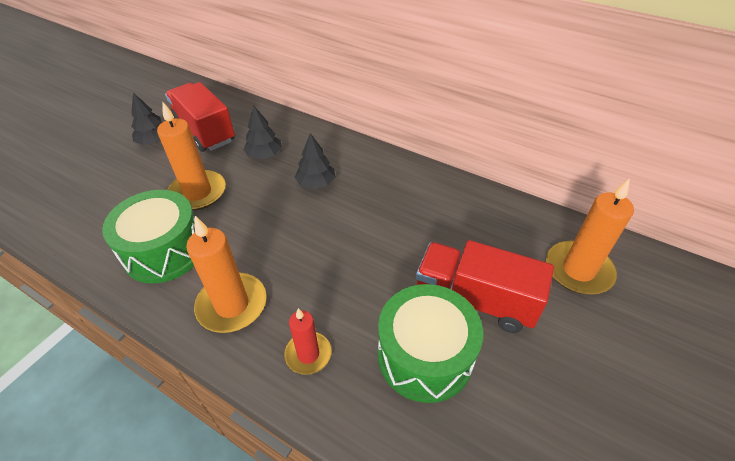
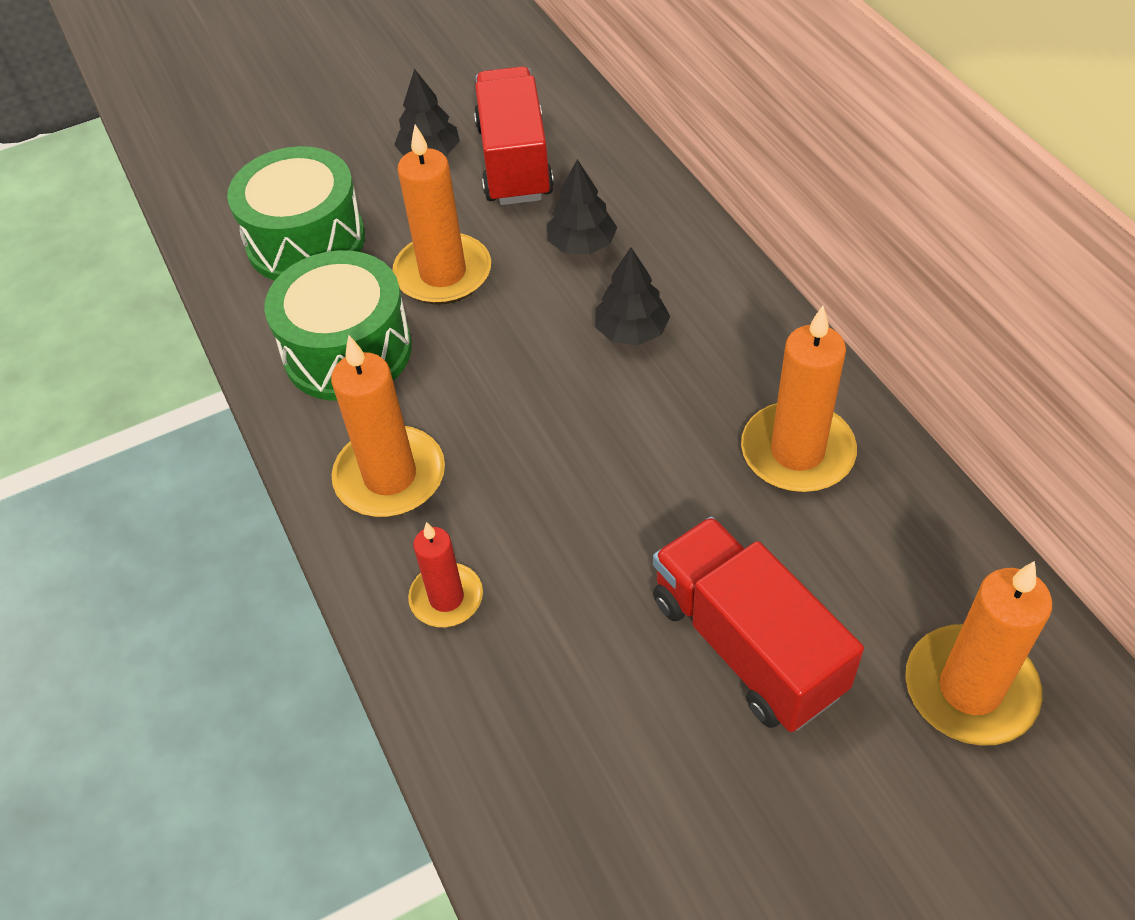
camera: 35 degrees right, 5 degrees up
(425, 355) = (605, 686): green drum -> green drum (306, 241)
(430, 204) = (797, 452): none -> orange candle

